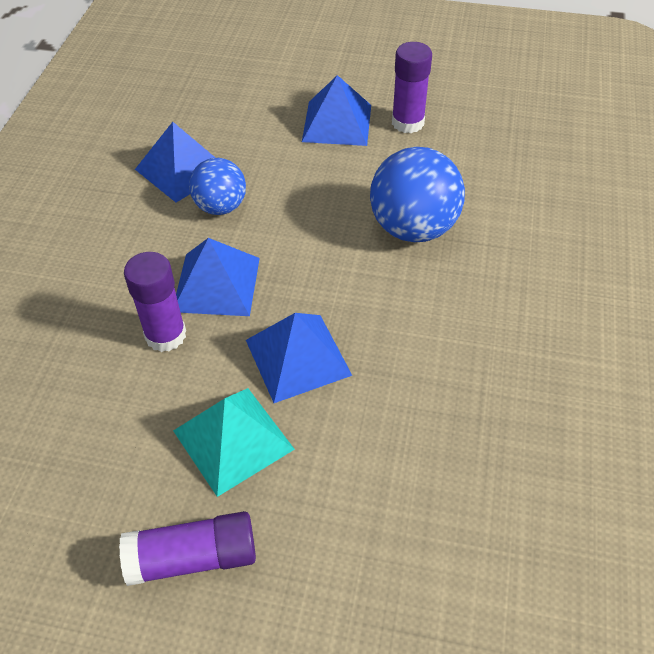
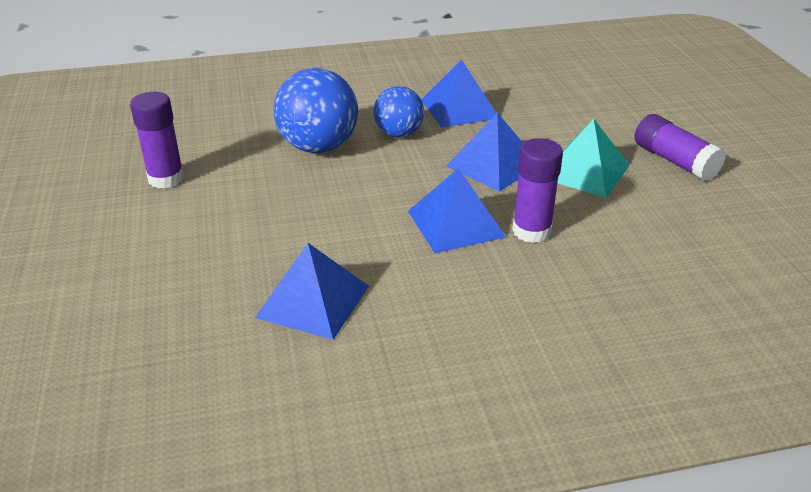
camera: 115 degrees left, 15 degrees down
(220, 207) = (356, 254): blue ball -> blue ball (398, 134)
(337, 123) = (182, 219): blue pyramid -> blue pyramid (459, 108)

